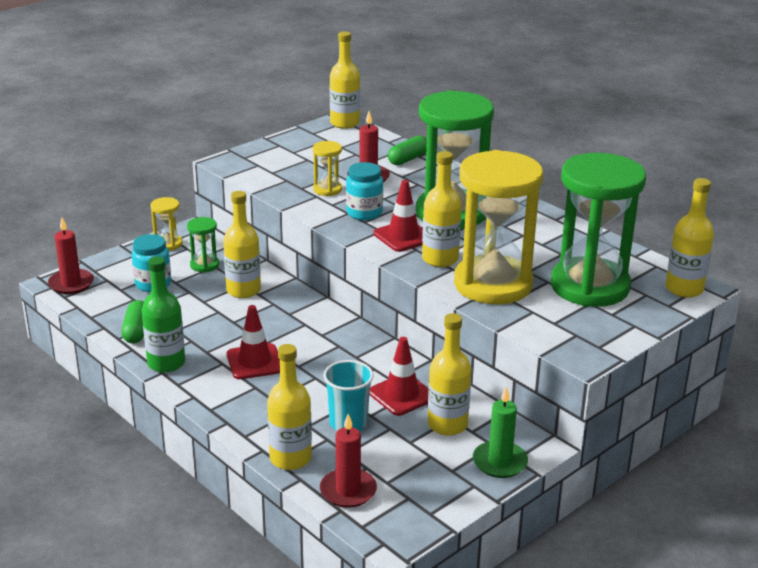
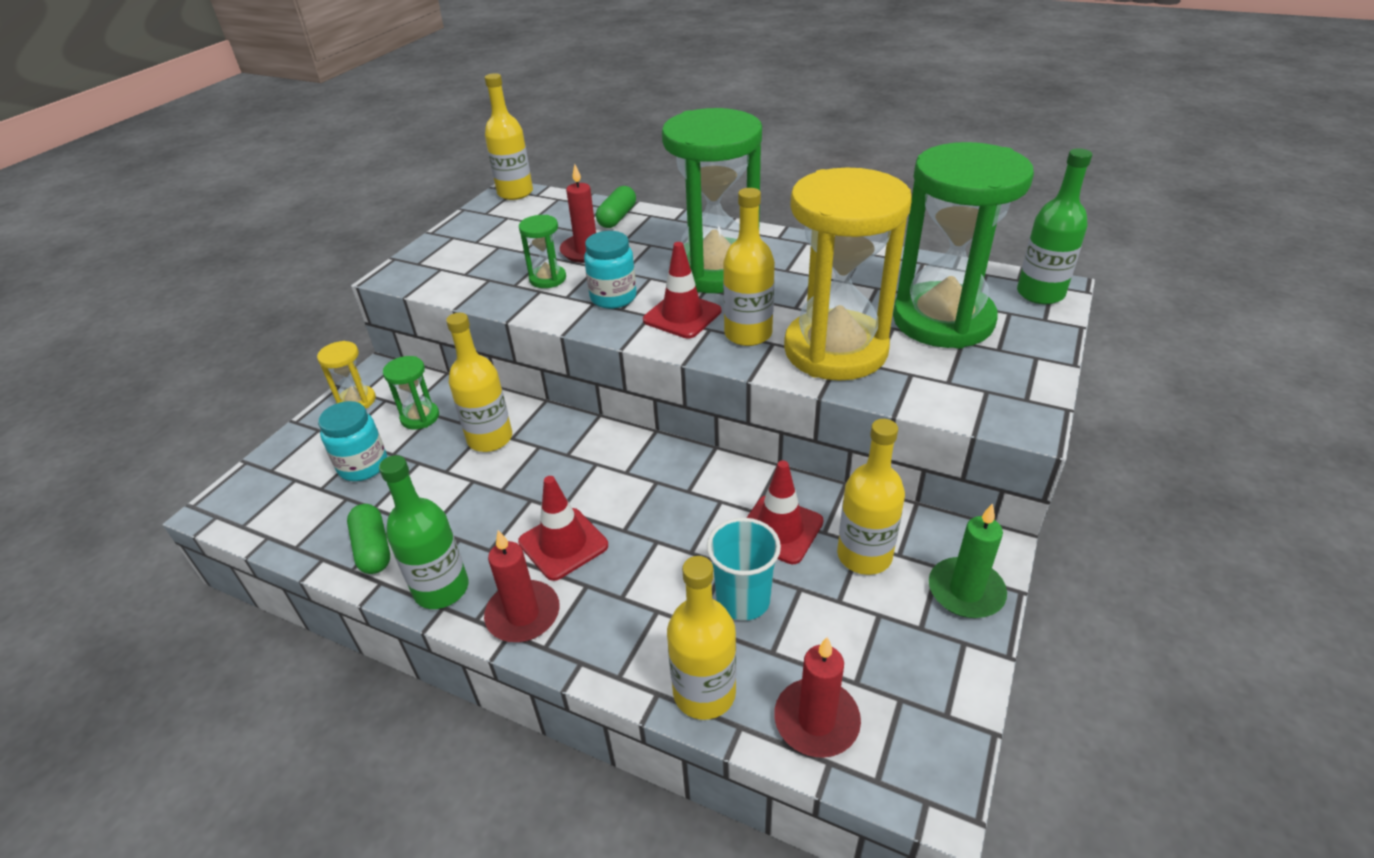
camera: 20 degrees left, 10 degrees up
(71, 284) = (244, 501): red candle -> red candle (523, 614)
(327, 189) = (547, 279): yellow hourglass -> green hourglass
(684, 289) = (1040, 293): yellow bottle -> green bottle

